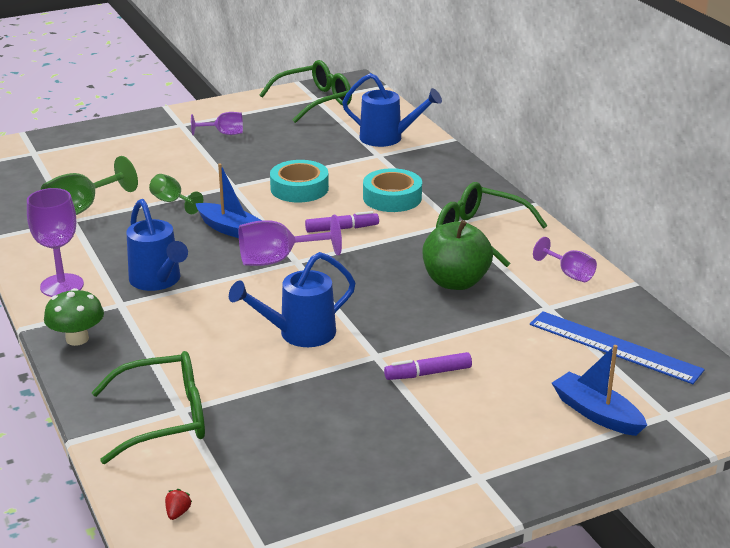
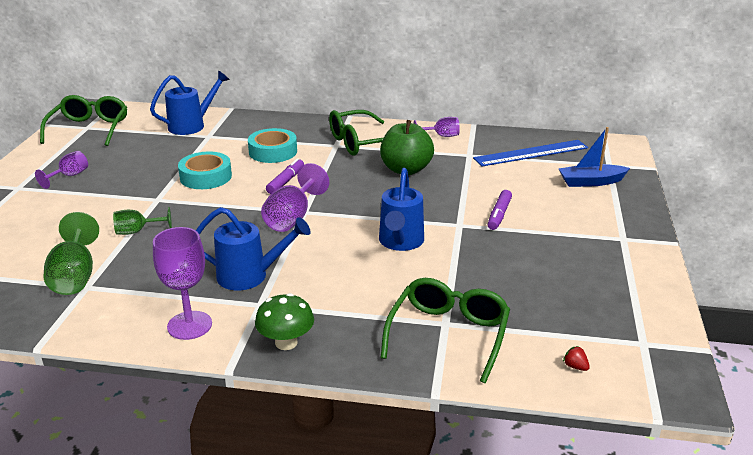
camera: 55 degrees left, 0 degrees up
(231, 229) = (220, 221): blue boat -> none

